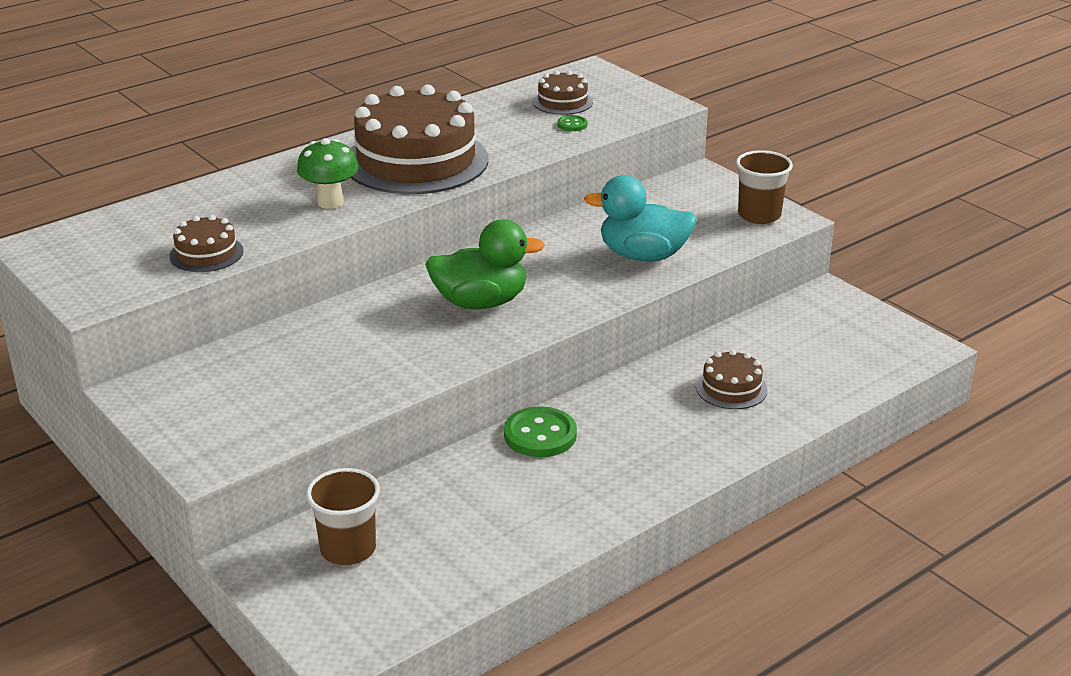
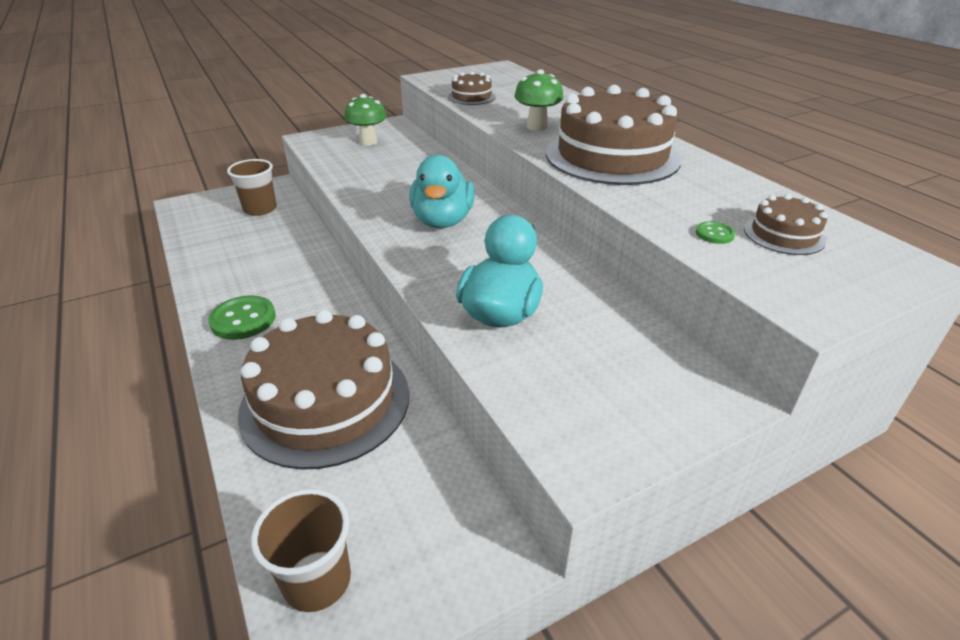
camera: 100 degrees right, 5 degrees up
(224, 399) = (368, 142): none -> green mushroom
(480, 302) = (442, 221): green duck -> turquoise duck
(540, 435) = (324, 282): green button -> green button (243, 319)
(731, 388) = (325, 402): brown cake -> brown cake, size x2.22
(759, 215) = (594, 433): brown cup -> brown cup (317, 580)

